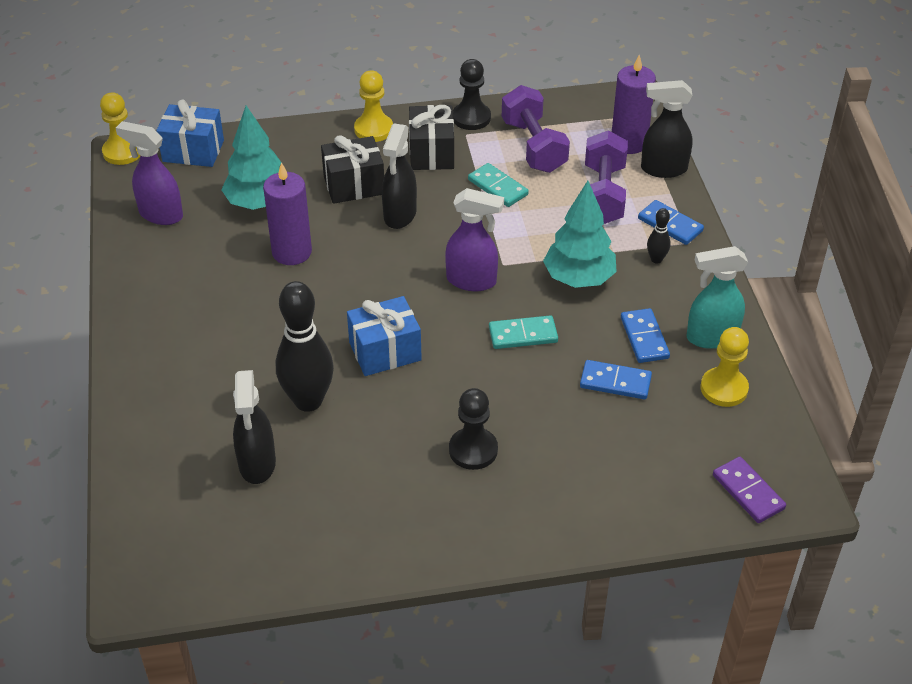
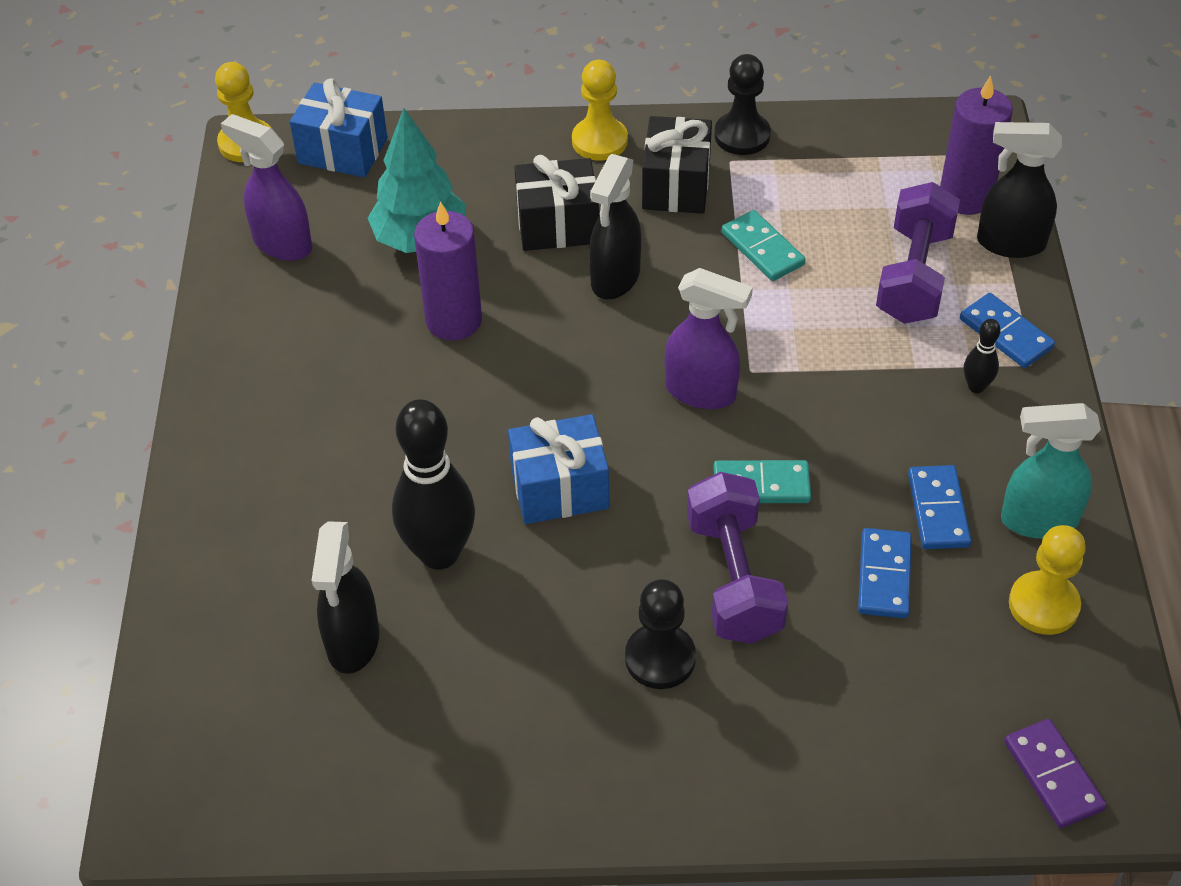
camera: 10 degrees right, 5 degrees up
(534, 146) = (825, 189): purple dumbbell -> purple dumbbell (734, 578)
(579, 279) = (857, 405): turquoise tree -> none
(615, 382) = (884, 576): blue domino -> blue domino turned 75 degrees clockwise

